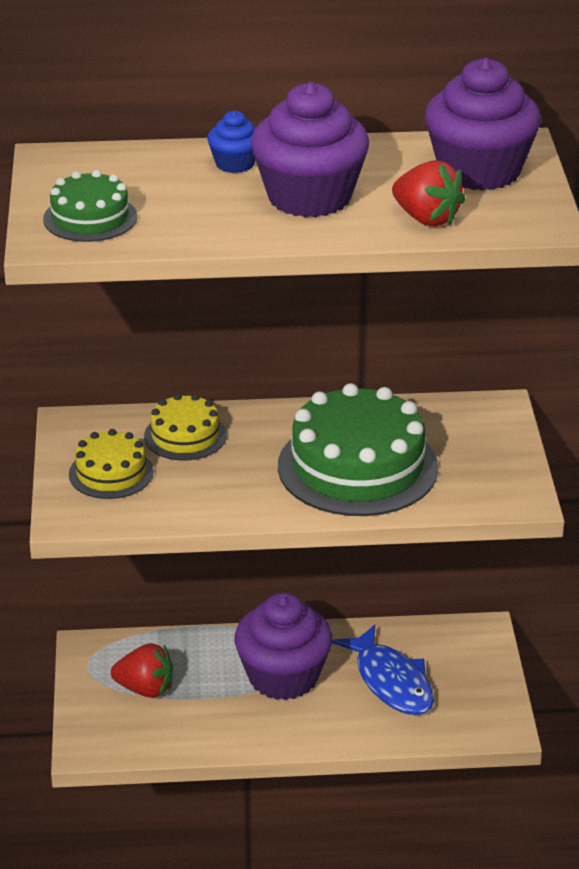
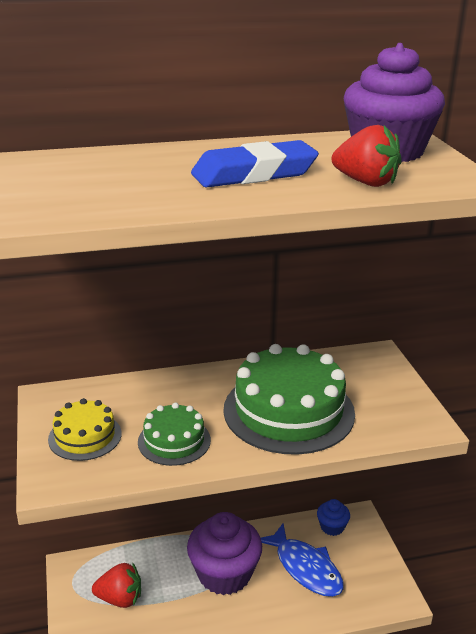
camera: 10 degrees left, 5 degrees down
(90, 218) = (53, 198): green cake -> green cake (174, 441)
(185, 436) = (143, 398): yellow cake -> none
(235, 164) = (179, 156): blue cupcake -> blue cupcake (332, 527)
(309, 197) = (254, 174): purple cupcake -> blue eraser

